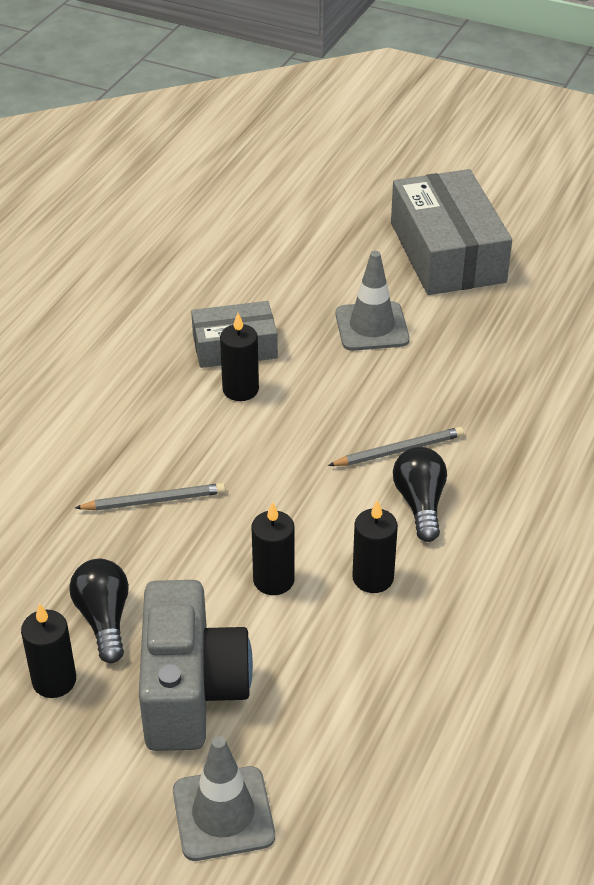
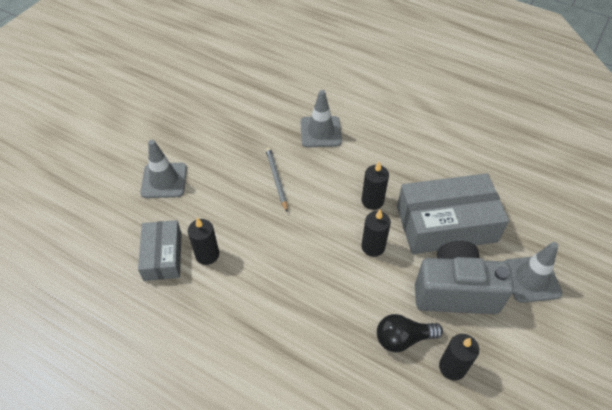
camera: 85 degrees left, 10 degrees up
(154, 501) = (304, 309): grey pencil -> none
(420, 503) = (319, 174): black light bulb -> none
(447, 252) = (103, 136): grey box -> grey box (446, 224)
(525, 500) = (320, 132): none -> grey traffic cone

